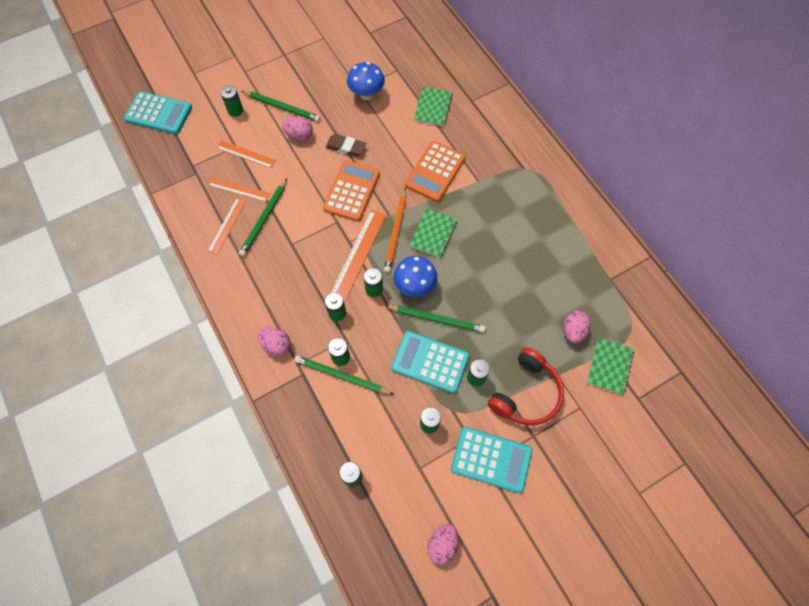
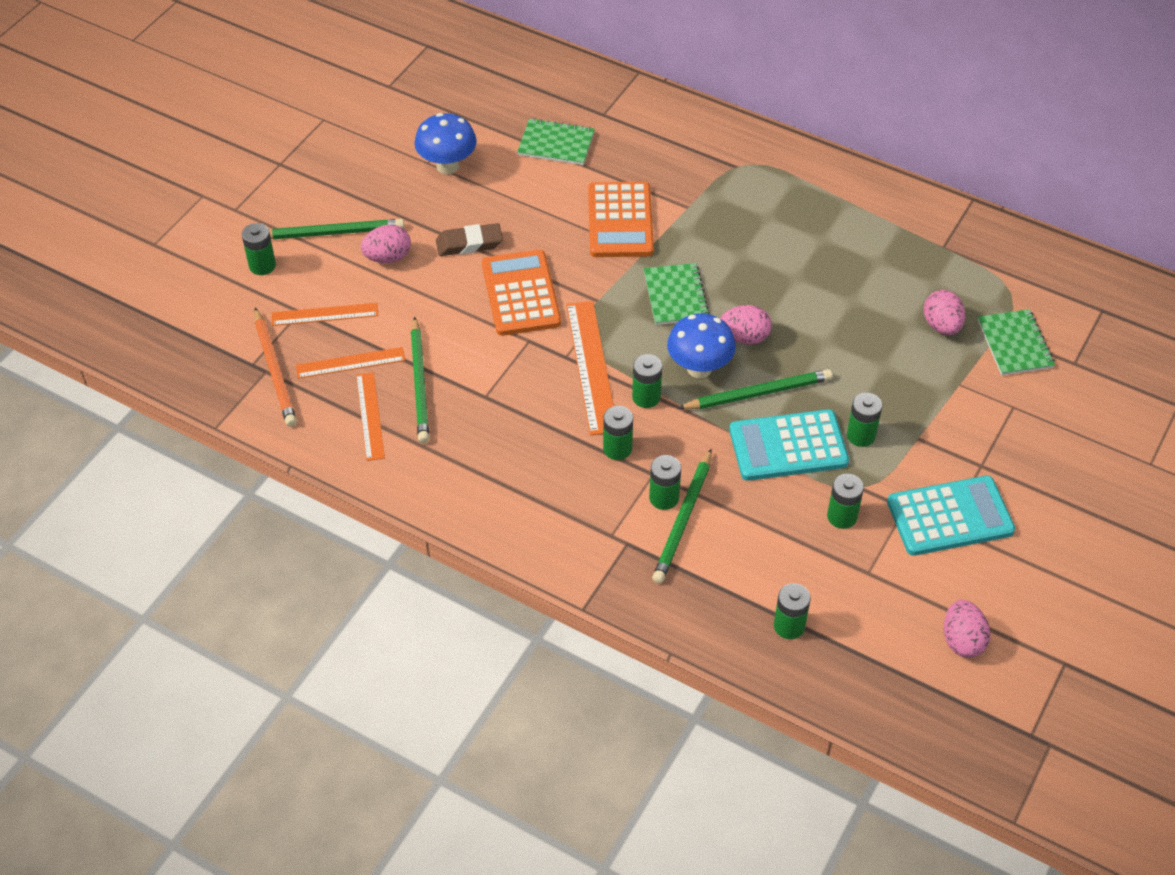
camera: 30 degrees left, 15 degrees down
(158, 113) = (141, 319): turquoise calculator -> none
(276, 345) = (562, 526): pink egg -> pink egg (744, 337)
(342, 376) = (683, 519): green pencil -> green pencil turned 60 degrees counterclockwise
(396, 232) = (623, 316): orange pencil -> orange pencil (275, 370)
(433, 107) = (556, 144): green notebook -> green notebook turned 60 degrees counterclockwise
(526, 393) = (937, 423): red headphones -> none

